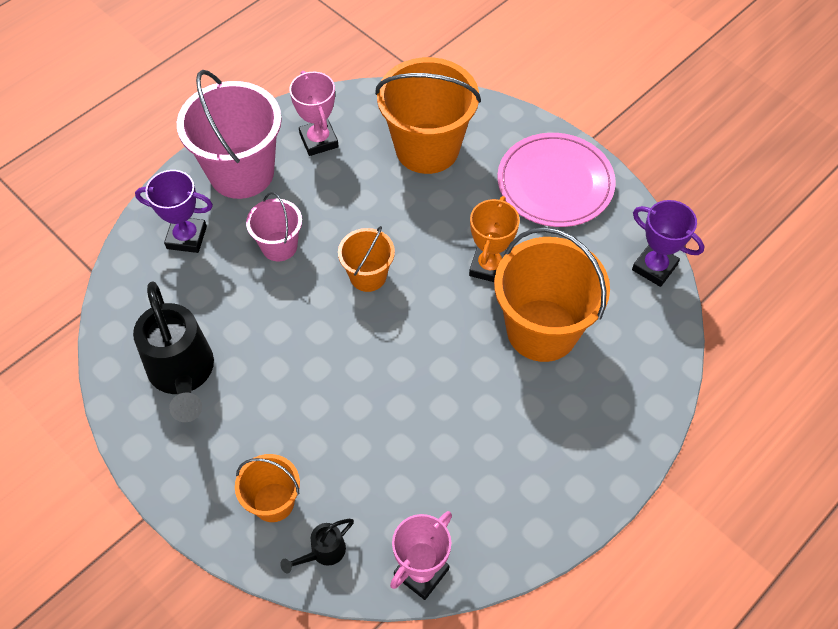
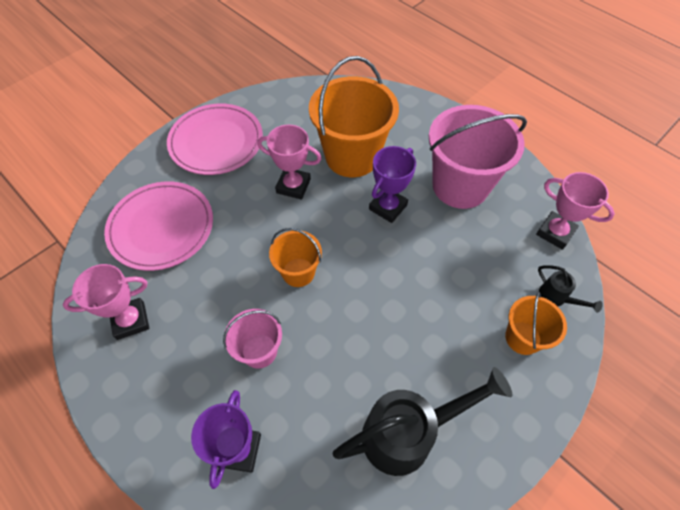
camera: 90 degrees left, 0 degrees up
(241, 172) = (158, 397): pink bucket -> pink bucket (460, 186)
(427, 148) = (161, 227): orange bucket -> pink plate
(489, 266) = (293, 186): orange trophy -> pink trophy
(654, 267) = (299, 93): purple trophy -> purple trophy (388, 207)

